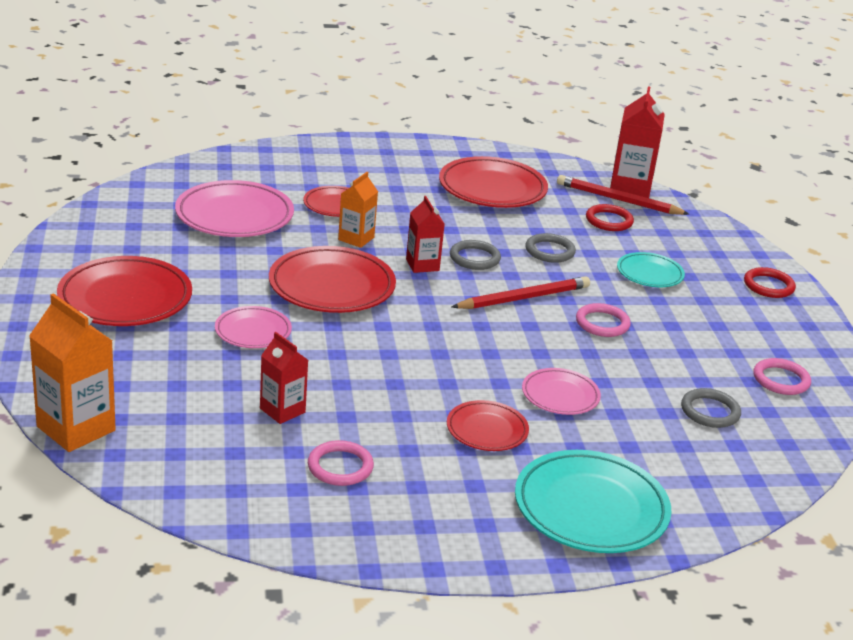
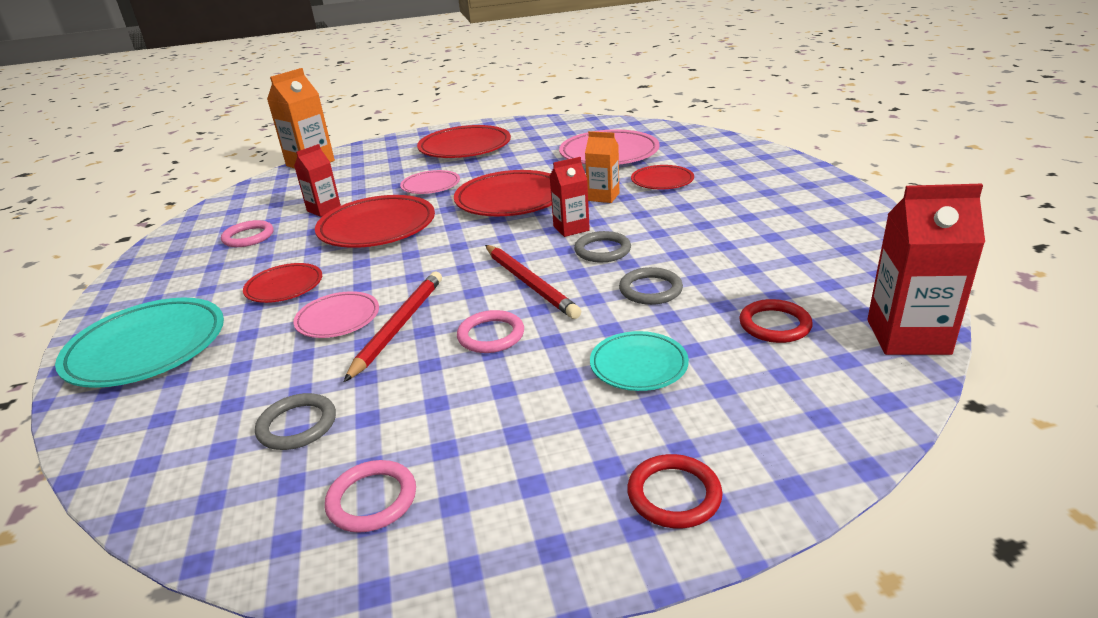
camera: 90 degrees right, 0 degrees up
(492, 189) = (782, 243): red plate -> red plate (377, 228)
(618, 200) = (853, 329): red pencil -> red pencil (399, 326)

